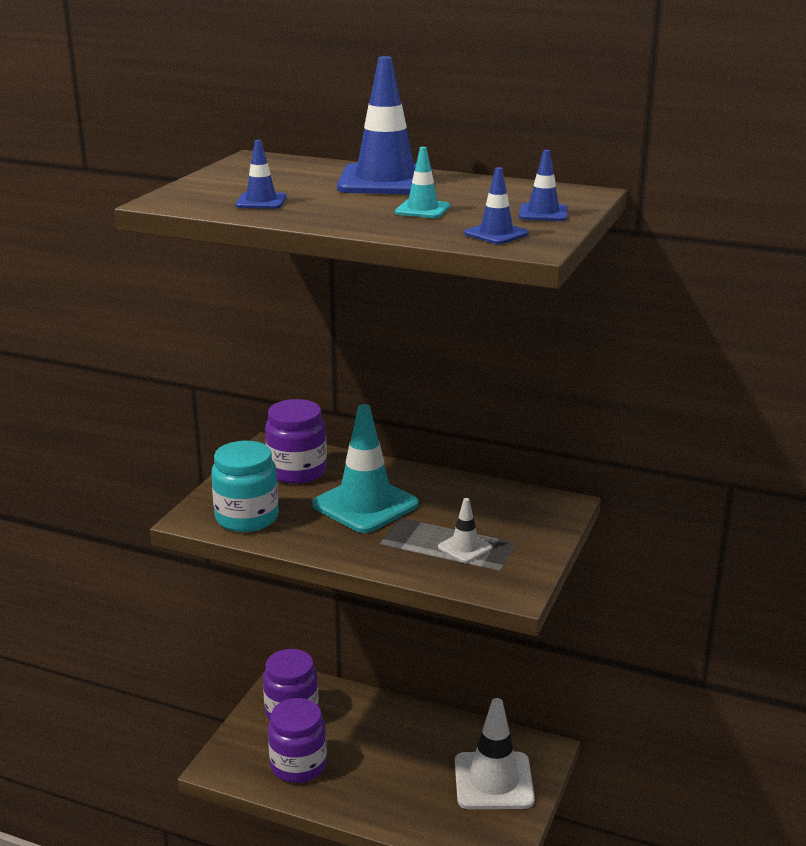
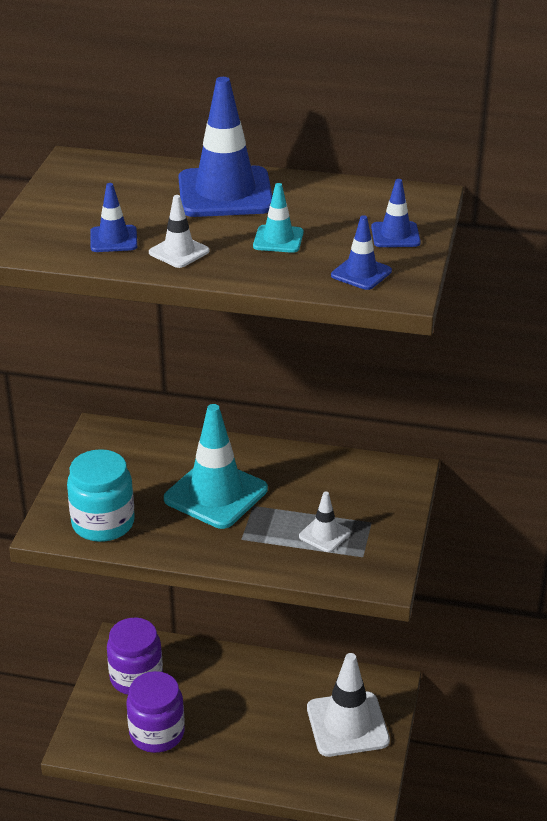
camera: 10 degrees left, 10 degrees up
(297, 471) = (136, 460): purple jar -> none
(320, 212) = (179, 252): none -> white traffic cone

